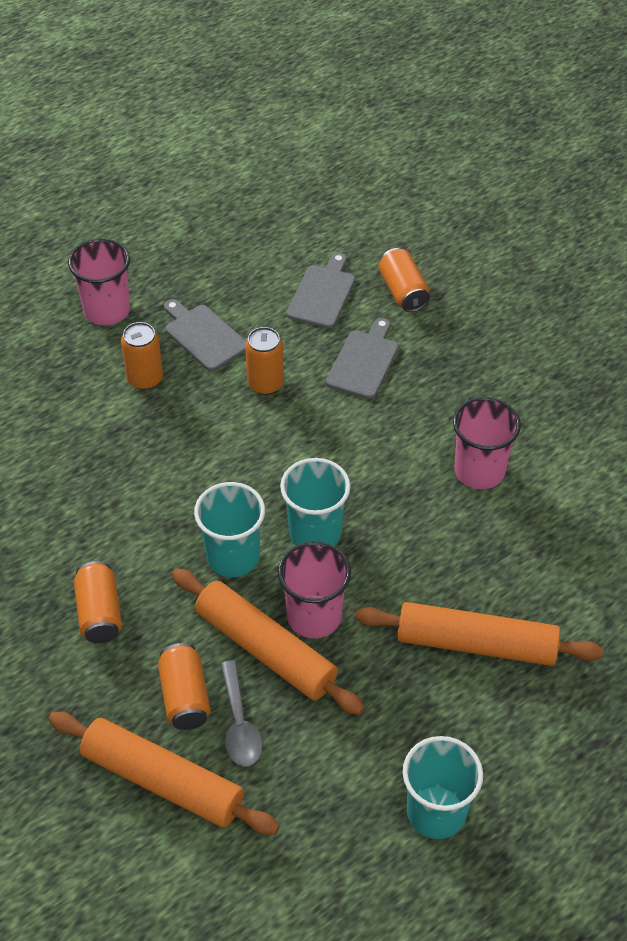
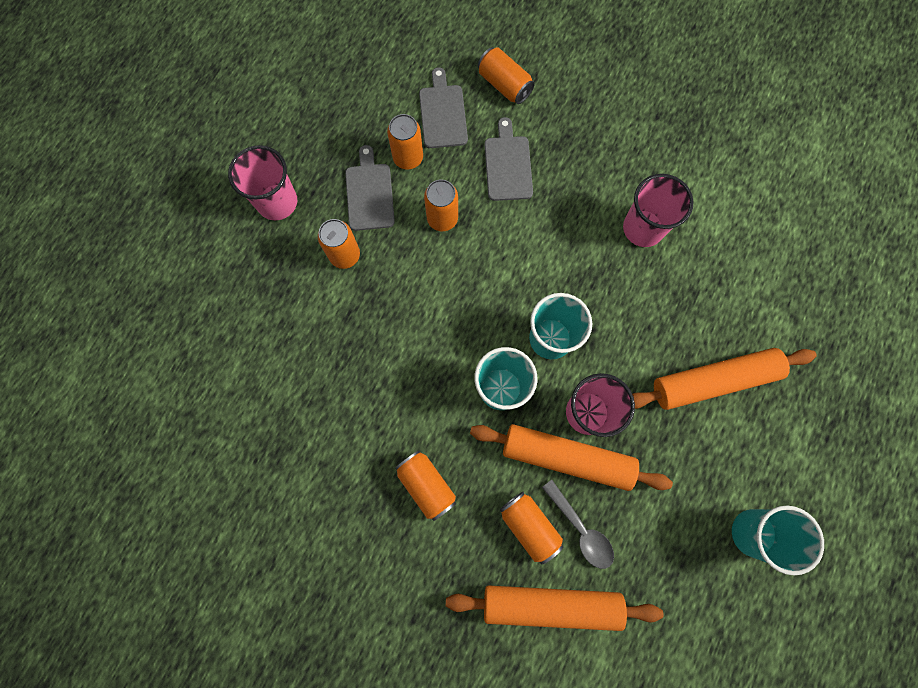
camera: 25 degrees left, 25 degrees up
(204, 335) = (369, 193): grey cutting board -> grey cutting board turned 60 degrees clockwise
(262, 319) = (408, 158): none -> orange can

